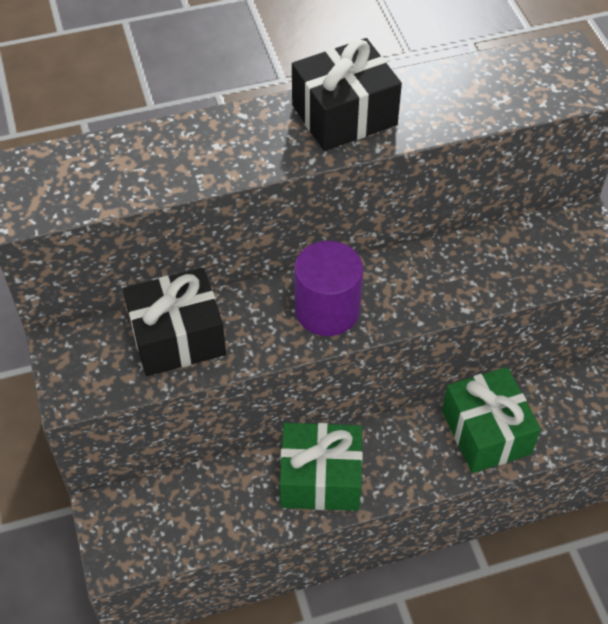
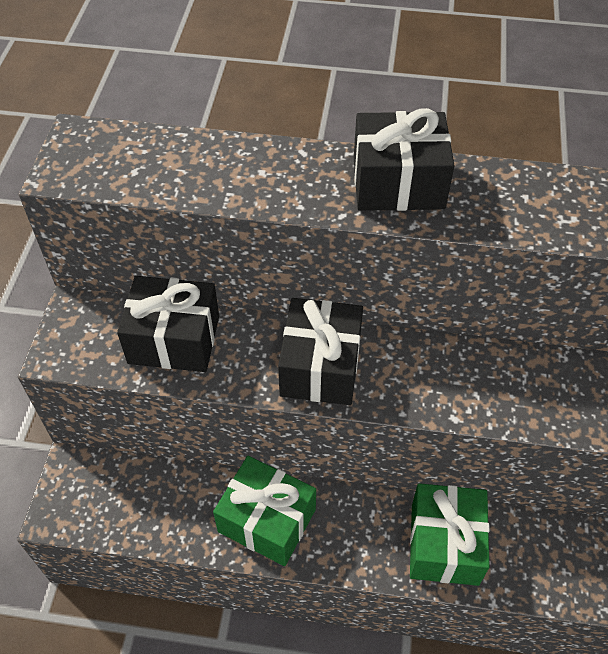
camera: 25 degrees right, 0 degrees up
(327, 310) = (320, 366): purple cylinder -> black gift

